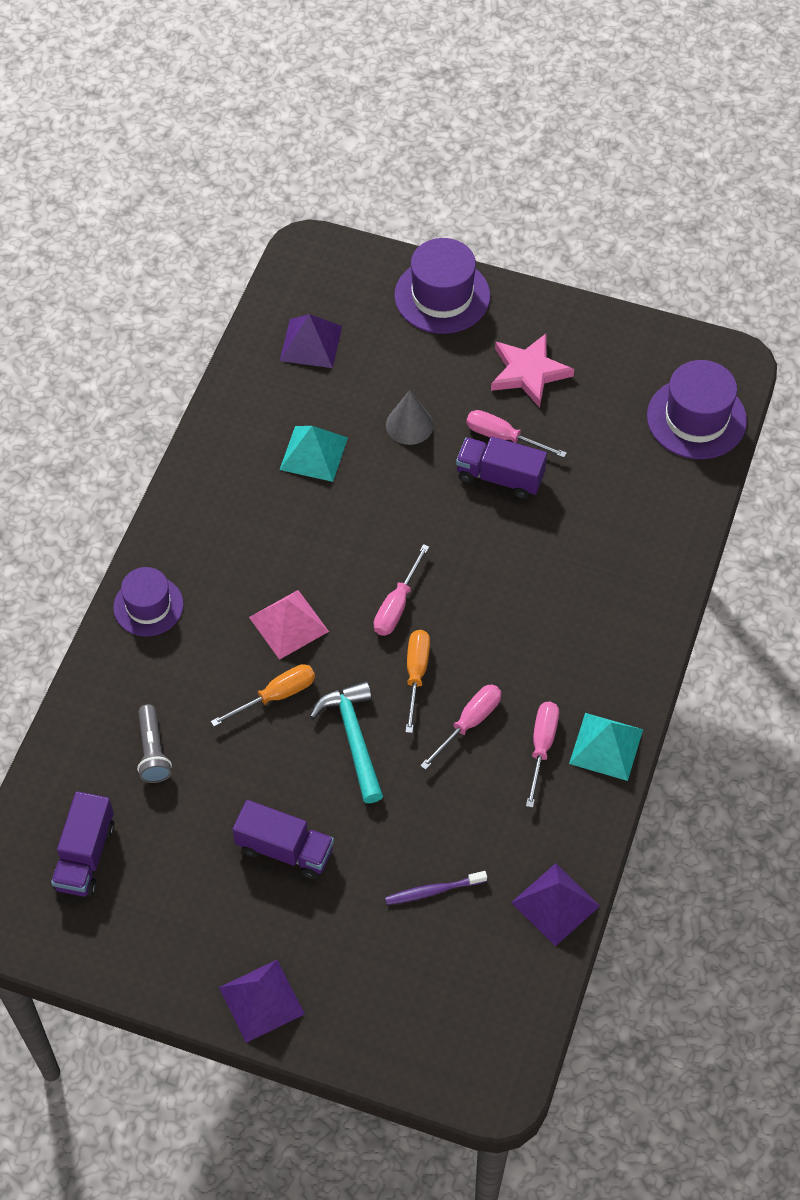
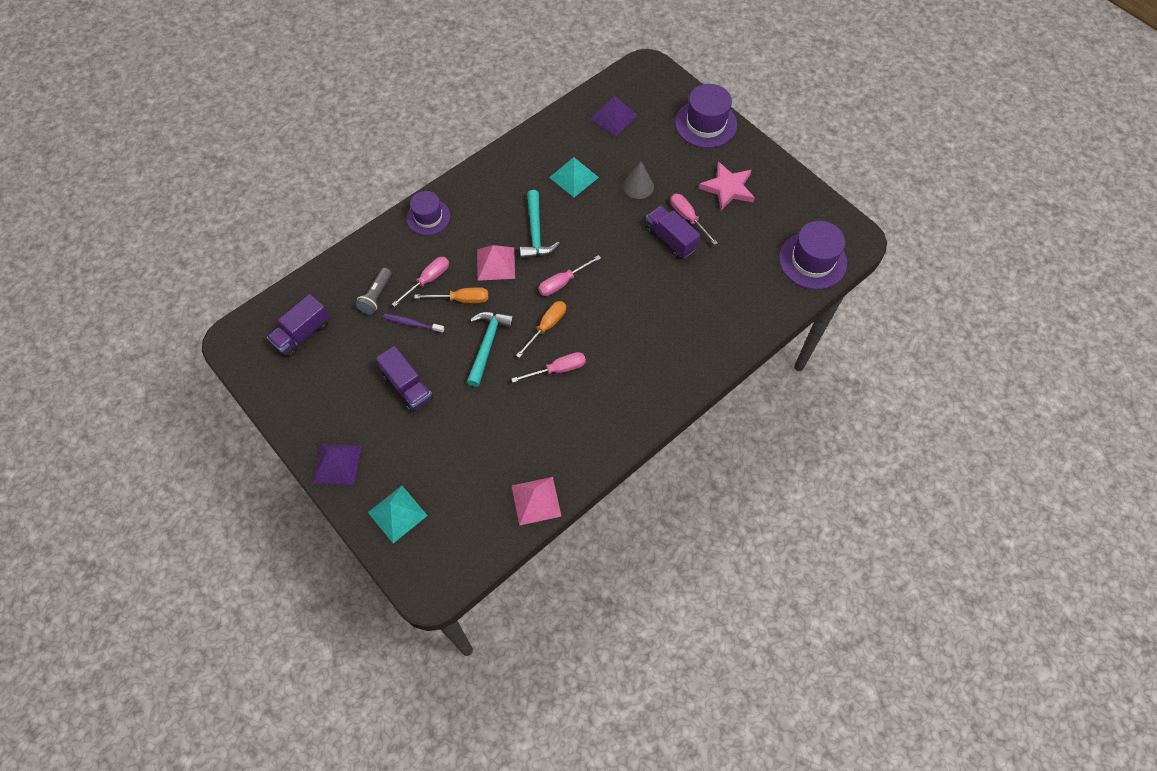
camera: 30 degrees right, 5 degrees up
(314, 555) = (536, 233): none -> turquoise hammer
(433, 891) = (472, 454): purple toothbrush -> purple toothbrush (412, 323)
(541, 747) = (590, 405): pink screwdriver -> pink screwdriver (428, 280)
(555, 904) = (536, 500): purple pyramid -> pink pyramid
(606, 746) = (628, 424): turquoise pyramid -> turquoise pyramid (397, 514)

